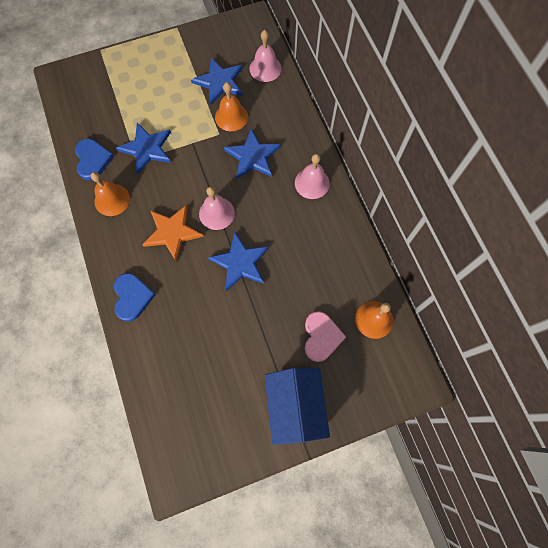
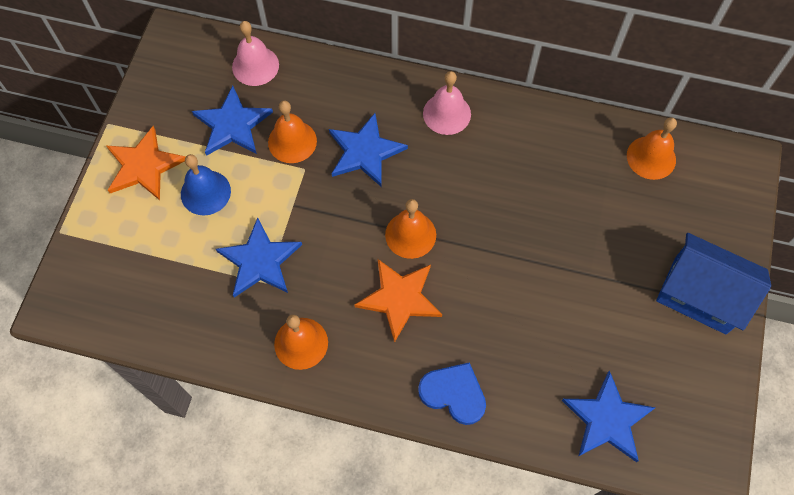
camera: 55 degrees left, 5 degrees down
(93, 160) = (224, 334): blue heart -> none
(164, 59) = (144, 166): none -> orange star
(169, 97) = (205, 192): none -> blue bell
(216, 213) = (410, 234): pink bell -> orange bell
(240, 262) = (493, 247): blue star -> blue star (607, 419)
(321, 337) = (638, 220): pink heart -> none

